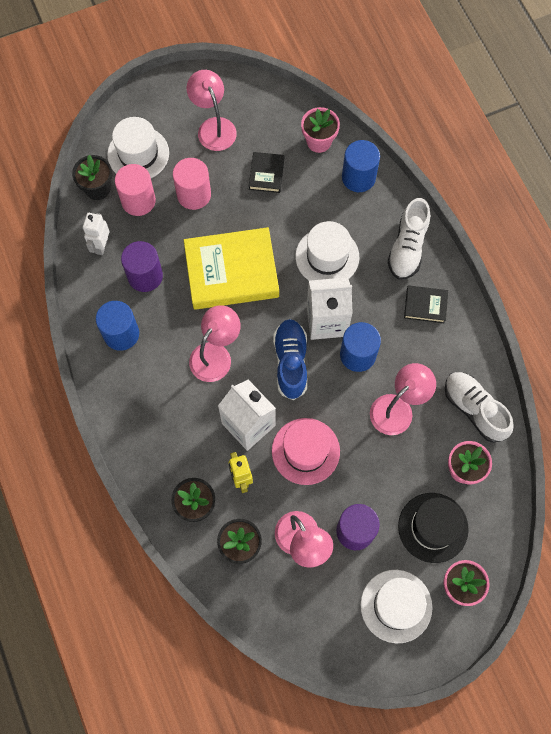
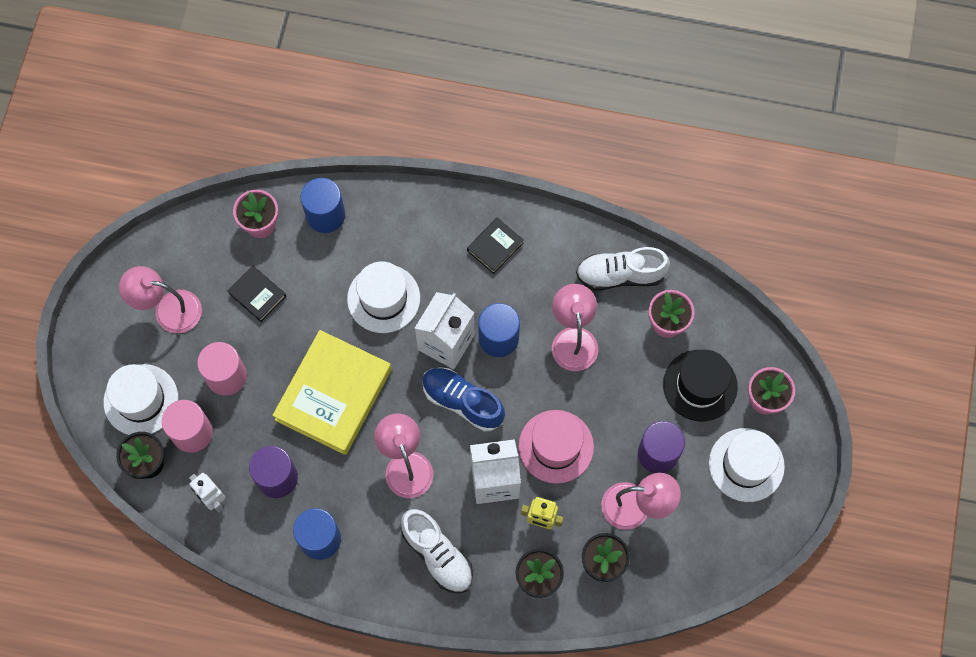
camera: 55 degrees left, 0 degrees up
(407, 247) = (428, 222): white shoe -> white shoe (437, 555)

